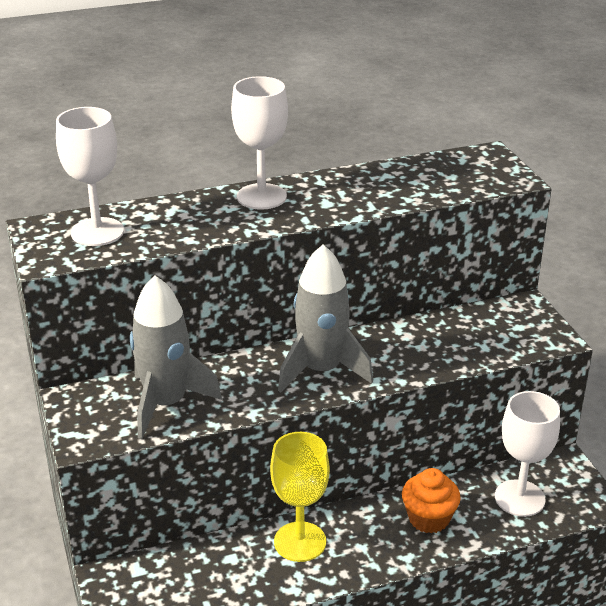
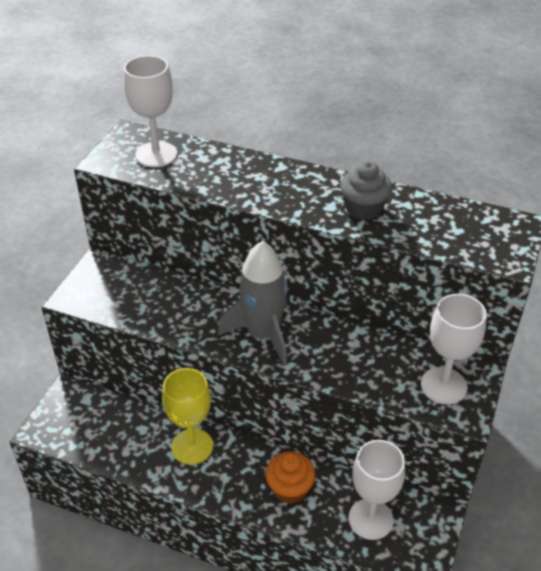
camera: 40 degrees right, 10 degrees up
(166, 403) = (143, 300): grey rocket -> none
(261, 197) = (291, 178): white goblet -> white goblet (443, 386)
(357, 192) = (363, 208): none -> grey cupcake

